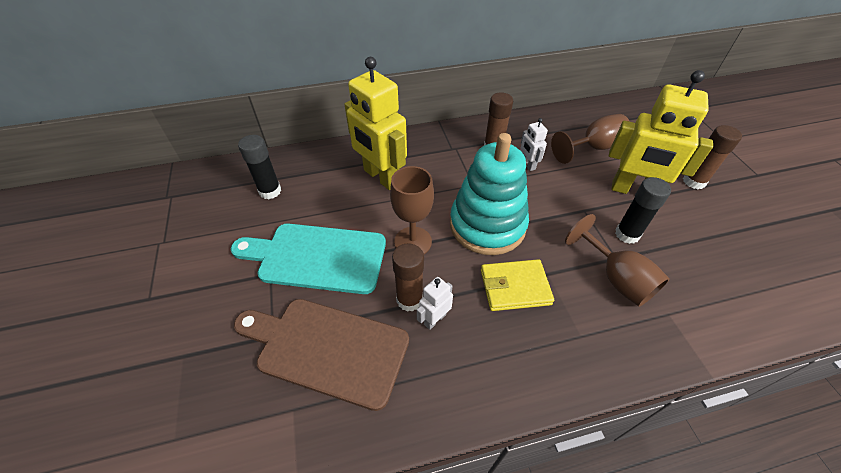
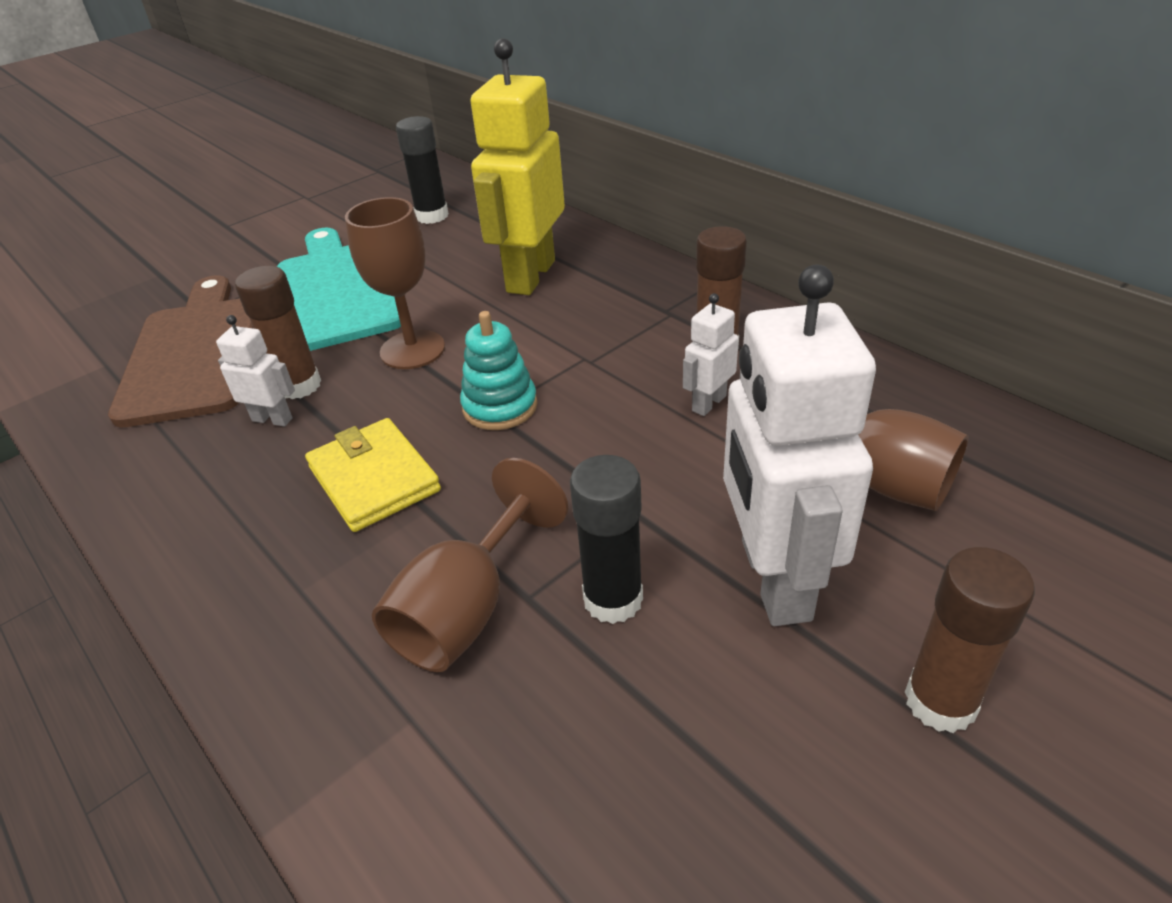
camera: 65 degrees right, 10 degrees down
(487, 225) = (500, 406): turquoise stacking toy -> turquoise stacking toy, size x0.50
(633, 191) = (773, 579): yellow robot -> white robot

